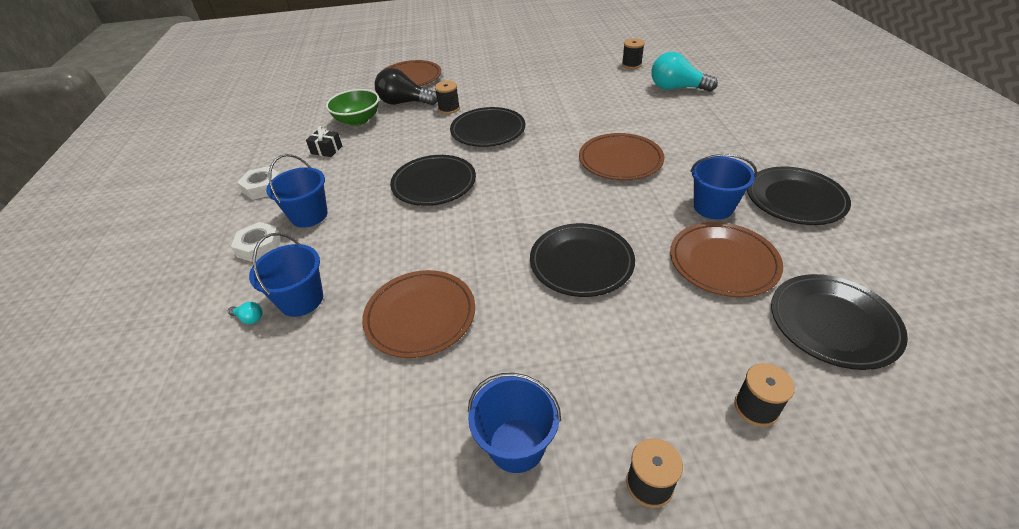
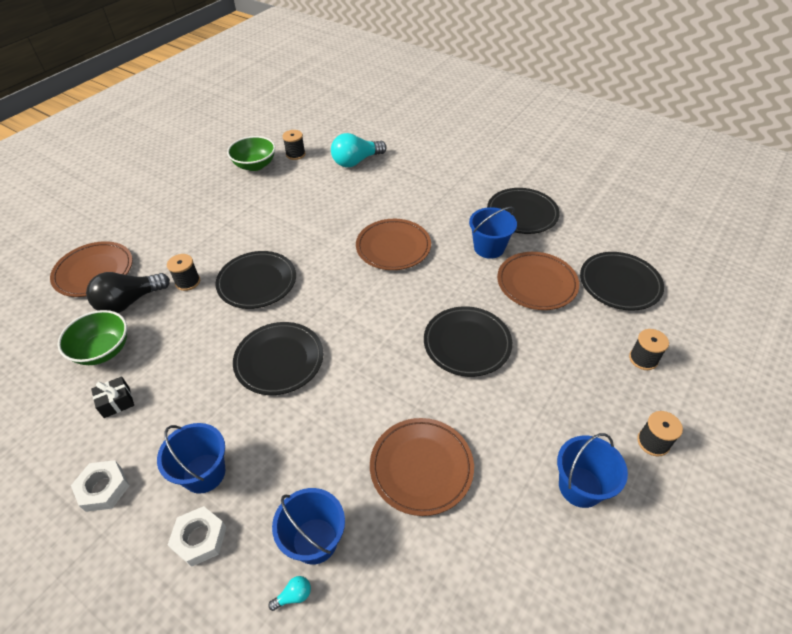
camera: 50 degrees left, 5 degrees up
(590, 60) = (255, 165): none -> green bowl

